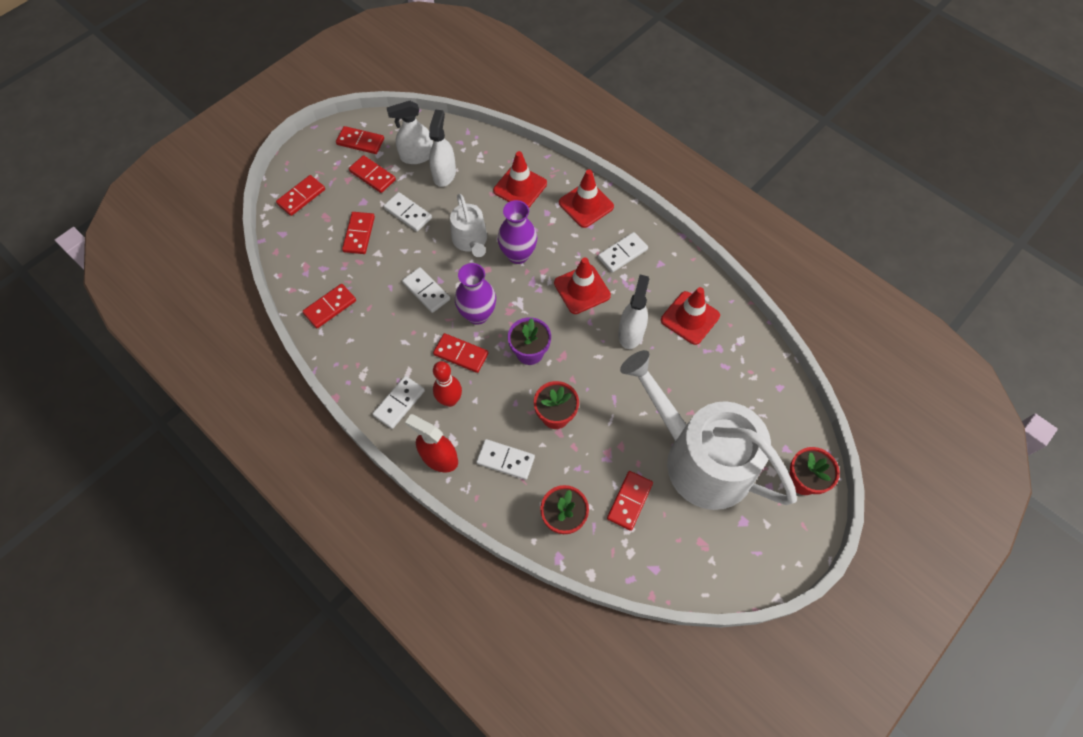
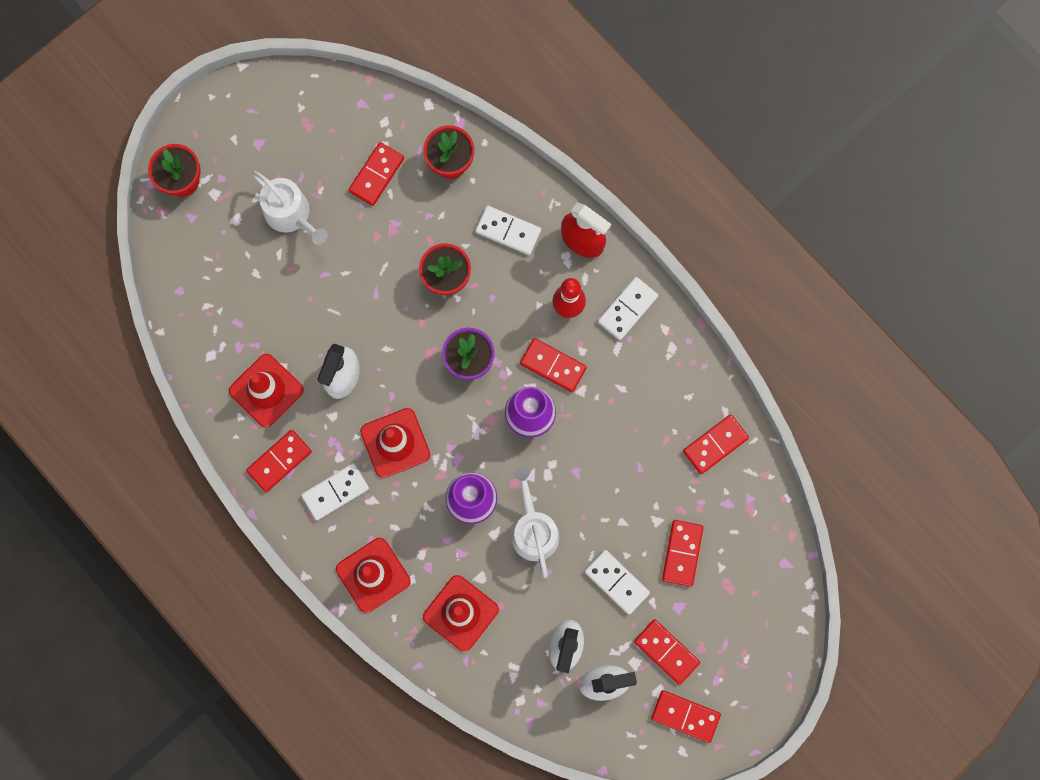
camera: 175 degrees left, 15 degrees up
(301, 197) = (764, 623): red domino -> red domino (279, 461)
(426, 291) = (593, 457): white domino -> none
(699, 458) = (291, 215): white watering can -> white watering can, size x0.48

